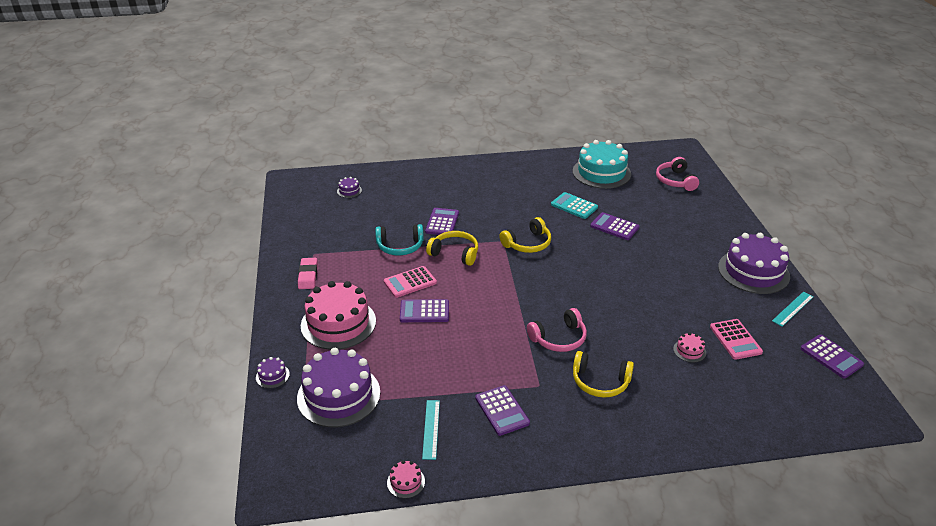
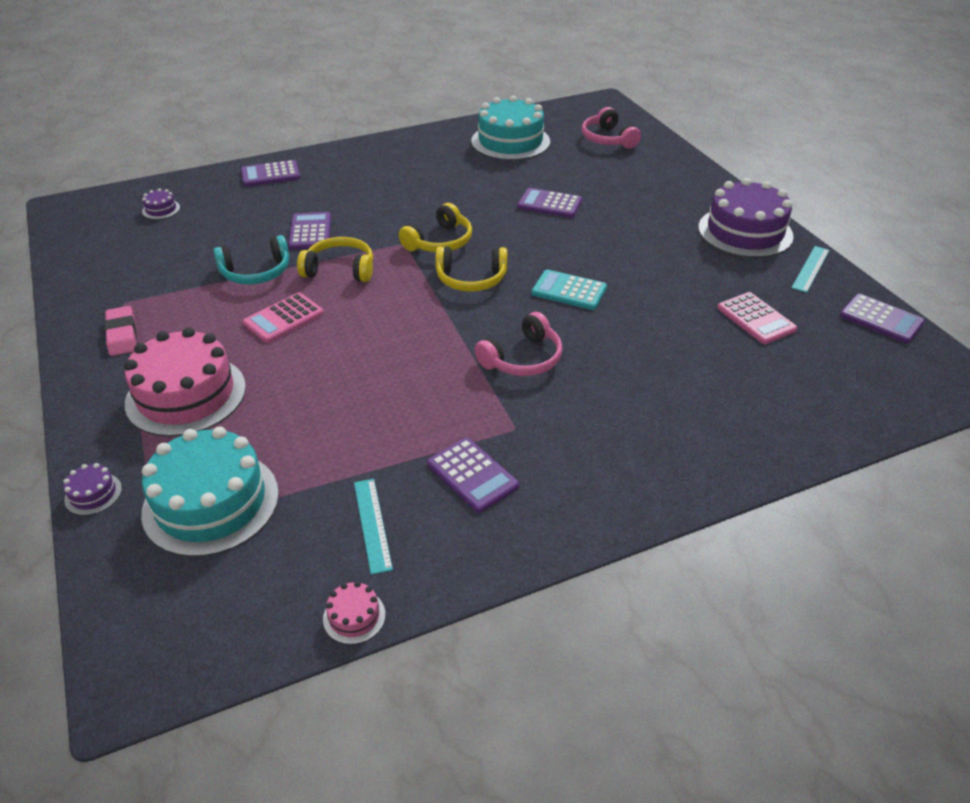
camera: 15 degrees left, 5 degrees up
(338, 395) = (211, 502): purple cake -> turquoise cake
(424, 311) = (316, 355): purple calculator -> purple calculator (270, 174)
(574, 206) = (488, 186): turquoise calculator -> turquoise calculator (569, 291)
(600, 382) = (599, 407): yellow headphones -> yellow headphones (471, 279)
(689, 351) = (703, 343): pink cake -> none

